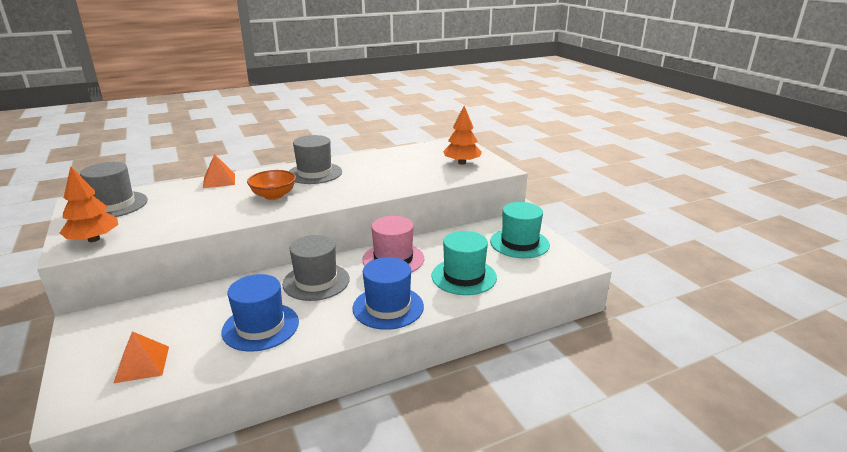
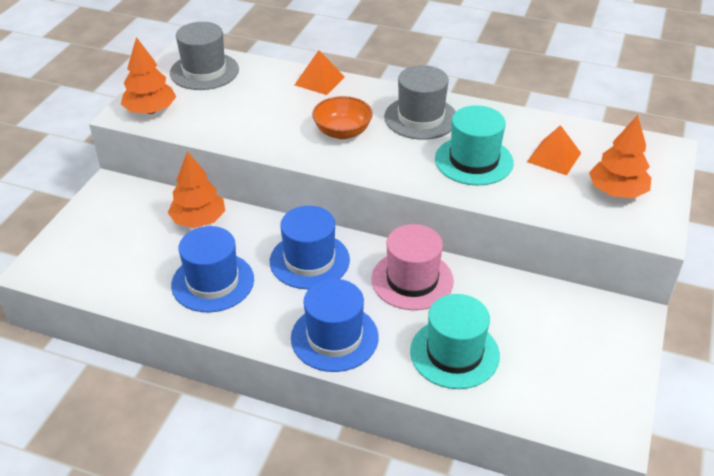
camera: 45 degrees right, 15 degrees up
(142, 364) = (104, 260): orange pyramid -> orange pyramid (554, 157)
(199, 301) = (199, 220): none -> orange tree
(316, 281) = (309, 260): grey hat -> blue hat
(519, 243) = (584, 352): turquoise hat -> turquoise hat (473, 161)

